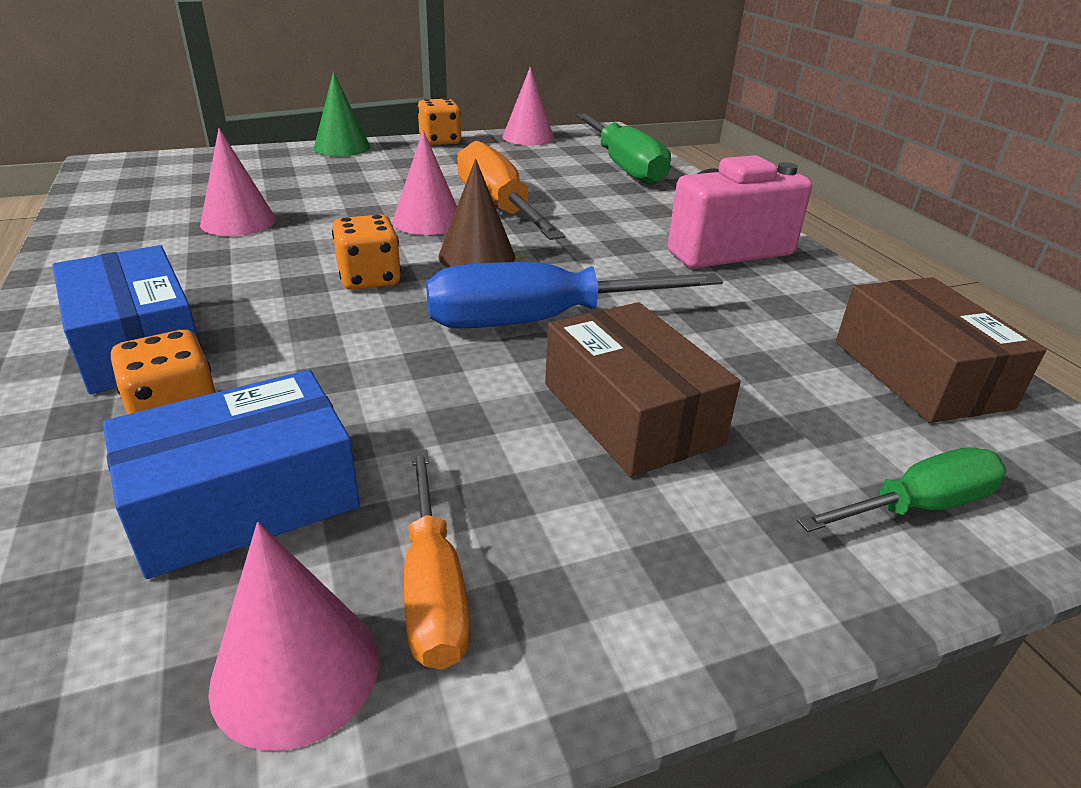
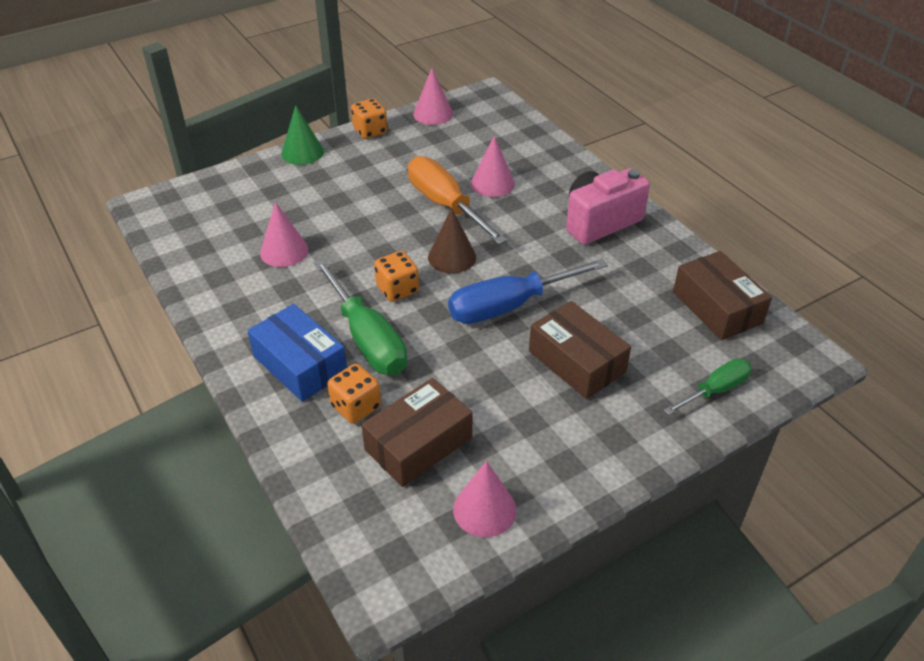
camera: 10 degrees left, 10 degrees up
(244, 499) = (418, 444): blue box -> brown box
(428, 221) = (406, 228): pink cone -> pink cone (492, 183)
(433, 586) = (520, 467): orange screwdriver -> none
(623, 167) = (514, 141): green screwdriver -> green screwdriver (367, 338)

